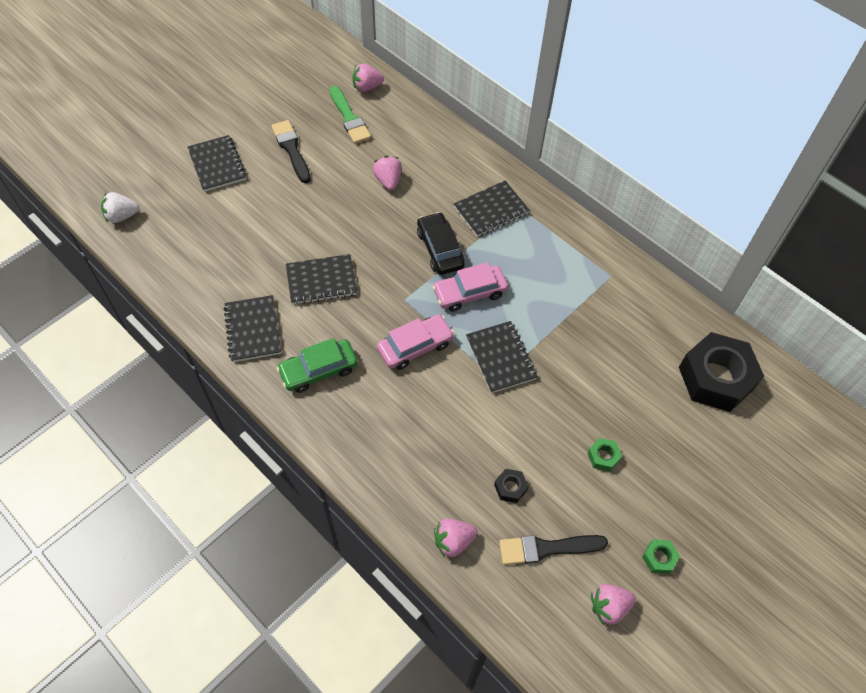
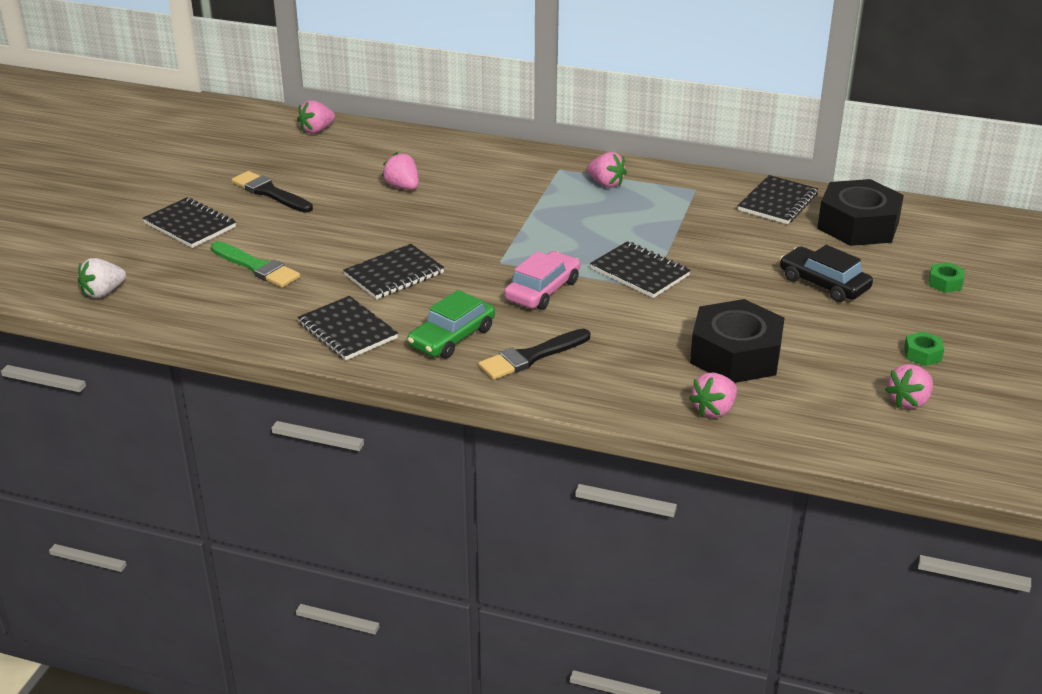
camera: 25 degrees left, 25 degrees down
(349, 118) = (316, 155): green brush -> green brush (256, 267)
(440, 249) = (504, 218): black car -> black car (824, 284)
(469, 293) = (564, 238): pink car -> none
(491, 210) = (533, 179): black notebook -> black notebook (778, 202)
(510, 487) = (735, 355): black nut -> black nut, size x2.47
(543, 239) = (606, 184): none -> pink strawberry
(547, 548) = (812, 383): black brush -> black brush (531, 356)
(603, 457) = (805, 306): green nut -> green nut (945, 283)

